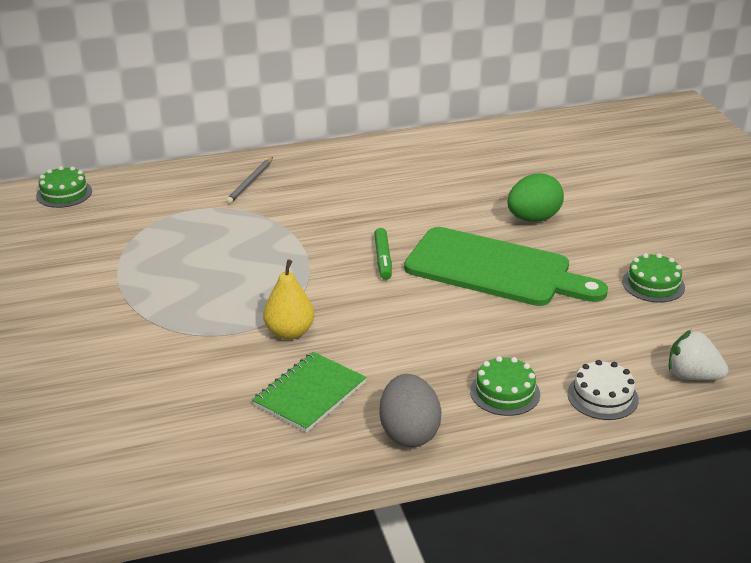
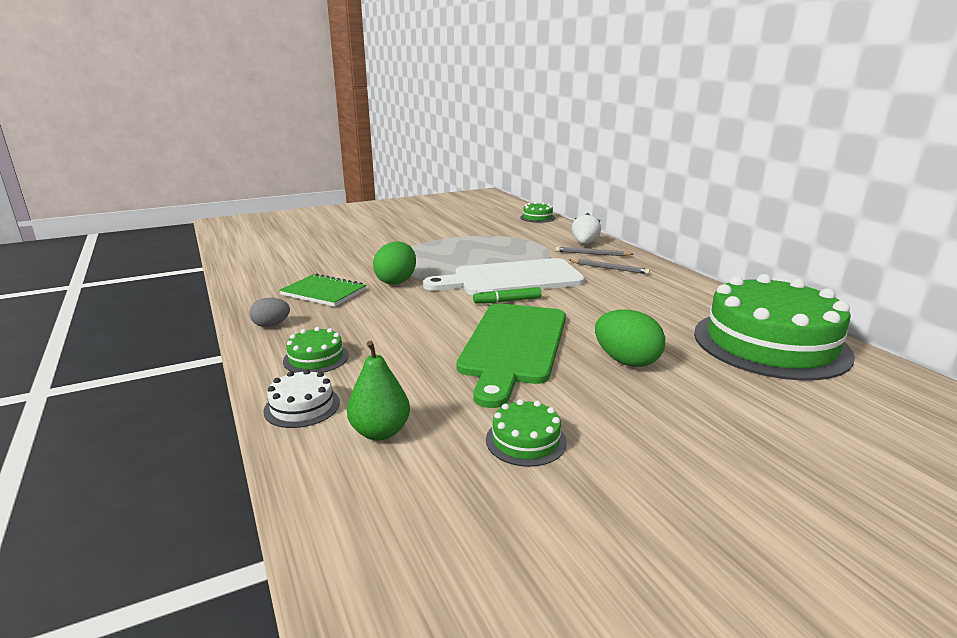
camera: 80 degrees right, 10 degrees down
(289, 332) = (396, 281): yellow pear -> green egg
(305, 181) = (609, 268): none -> grey pencil
(314, 248) = (511, 279): none -> white cutting board
(409, 433) = (271, 325): grey egg -> grey egg, size x0.61
(509, 149) = (770, 343): none -> green cake
(643, 352) = (380, 432): none -> green pear
(692, 376) = (332, 467): white strawberry -> white strawberry (584, 243)

